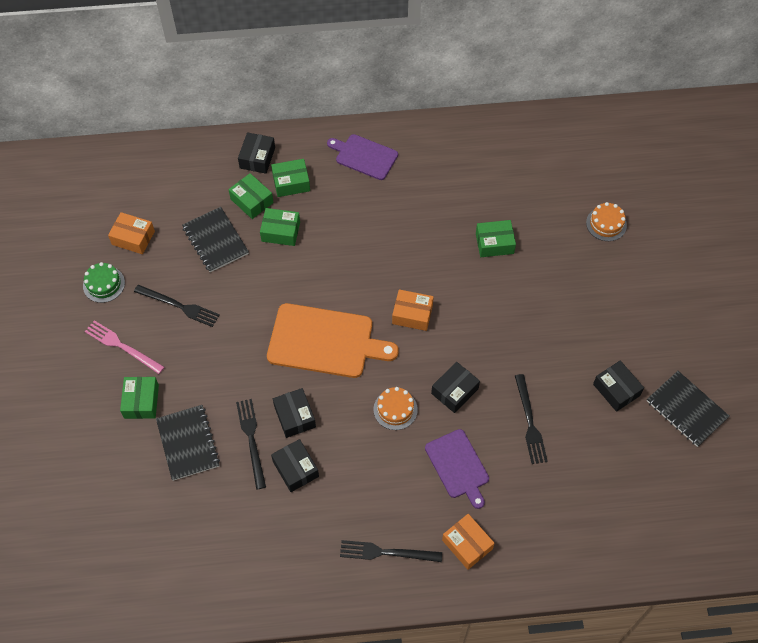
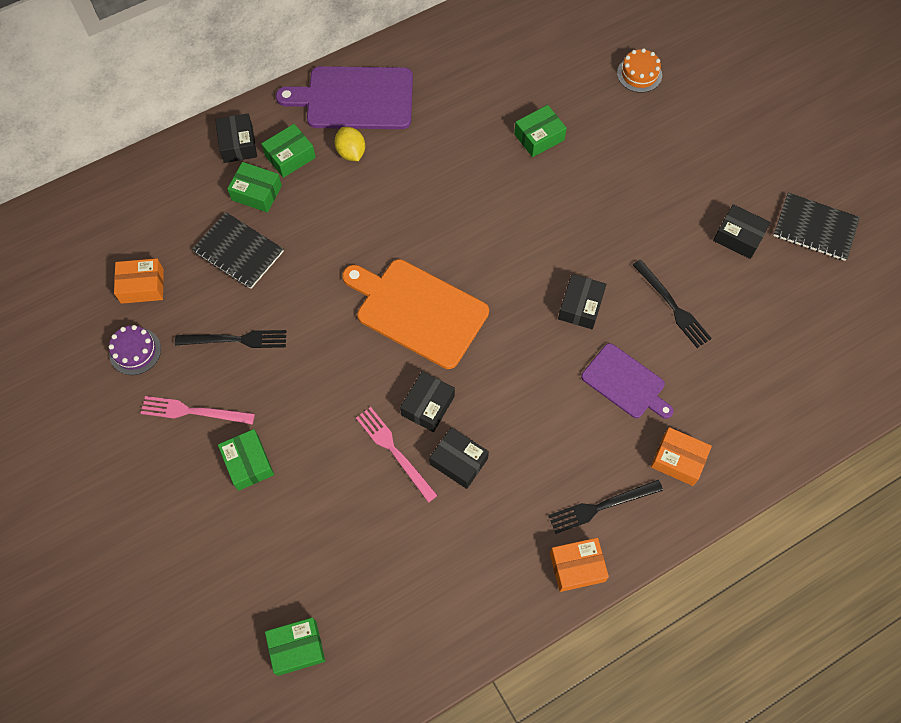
camera: 25 degrees left, 5 degrees up
(104, 284) = (135, 351): green cake -> purple cake
(188, 443) = (326, 486): black notebook -> none
(251, 440) = (394, 451): black fork -> pink fork
(280, 231) = (306, 213): green box -> green box (297, 648)
(294, 416) = (427, 405): black box -> black box turned 75 degrees clockwise
(325, 341) = (417, 311): orange cutting board -> orange cutting board turned 135 degrees counterclockwise
(339, 198) = (351, 152): none -> yellow lemon
(364, 156) = (355, 99): purple cutting board -> purple cutting board, size x1.63
(395, 409) = (530, 352): orange cake -> none
(412, 314) = (494, 245): orange box -> orange box (577, 567)

